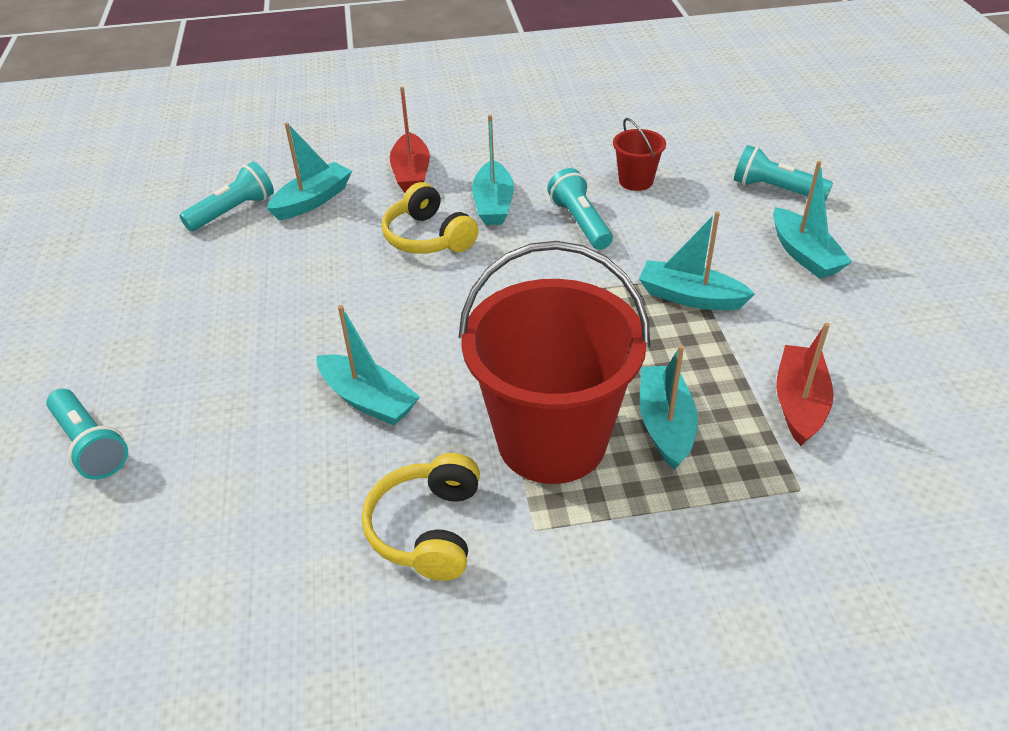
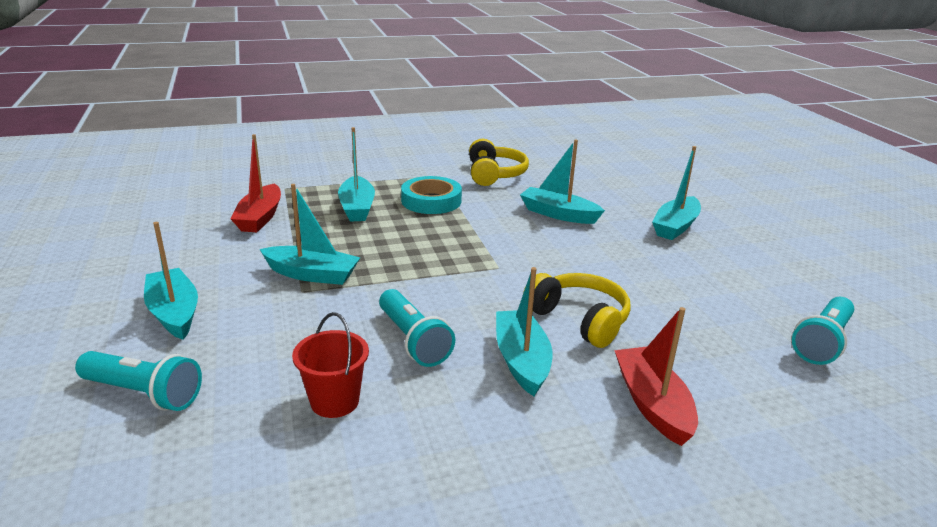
camera: 170 degrees right, 15 degrees down
(91, 445) = (712, 195): turquoise flashlight -> none
(312, 200) = (745, 359): turquoise boat -> turquoise boat (675, 226)
(552, 440) = (431, 201): red bucket -> turquoise tape

